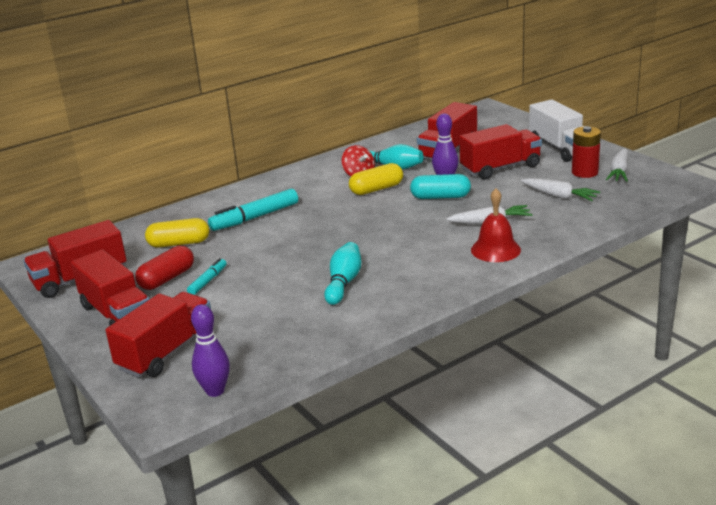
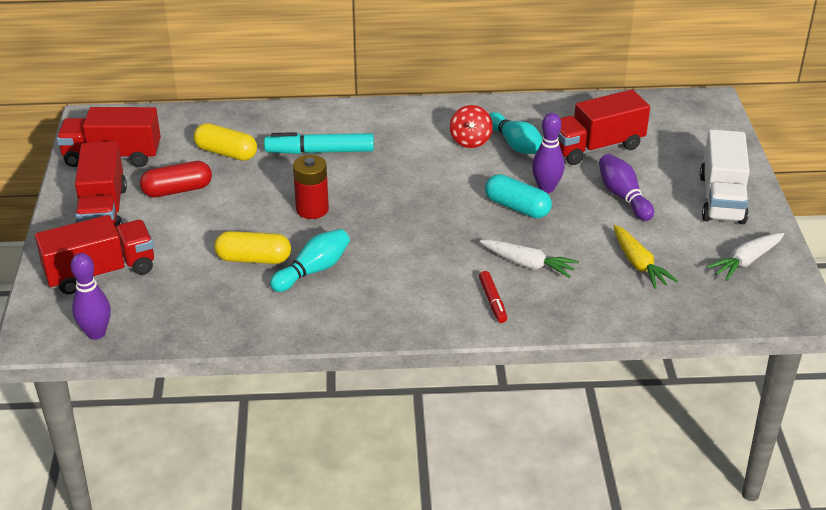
camera: 30 degrees right, 10 degrees up
(208, 281) = (206, 210): turquoise marker -> none
(376, 189) = (467, 167): yellow capsule -> yellow capsule (253, 259)
(495, 249) = (492, 301): red bell -> red marker
(500, 168) = (623, 196): red truck -> purple bowling pin
(559, 196) = (639, 264): white carrot -> yellow carrot
(584, 172) = (706, 244): red battery -> red battery (312, 209)

